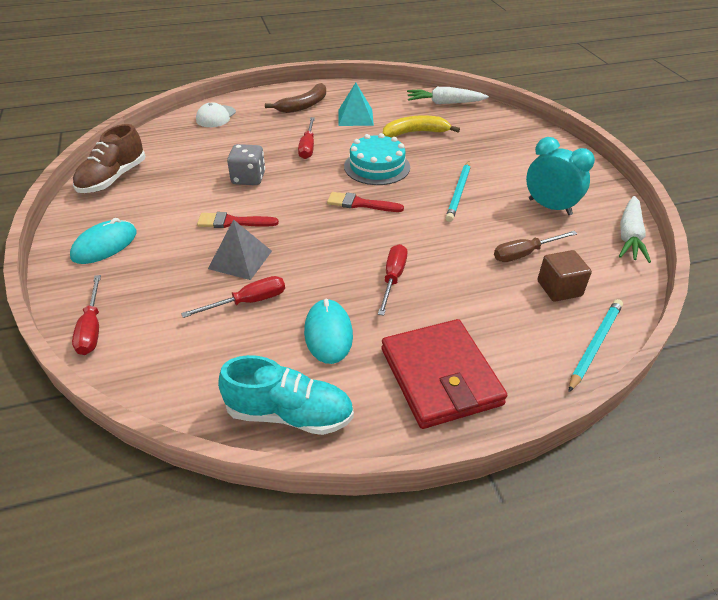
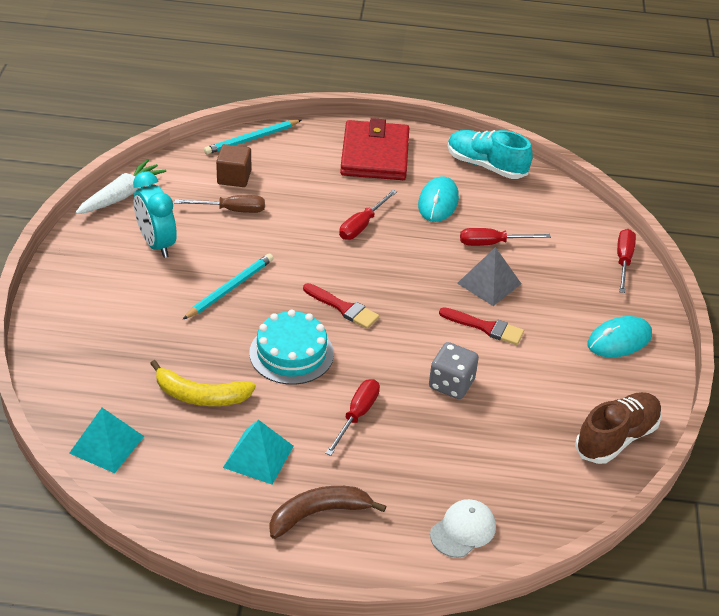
camera: 160 degrees left, 0 degrees up
(444, 103) = (107, 444): white carrot -> turquoise pyramid

